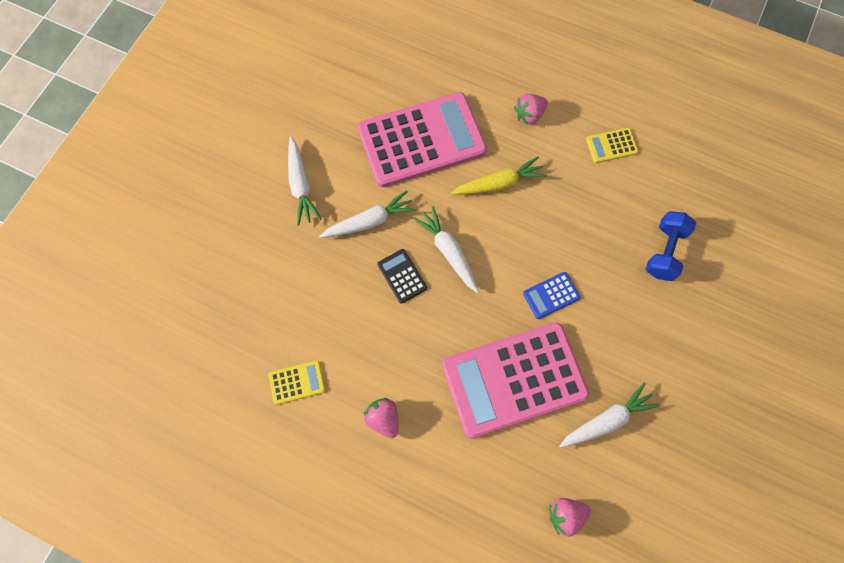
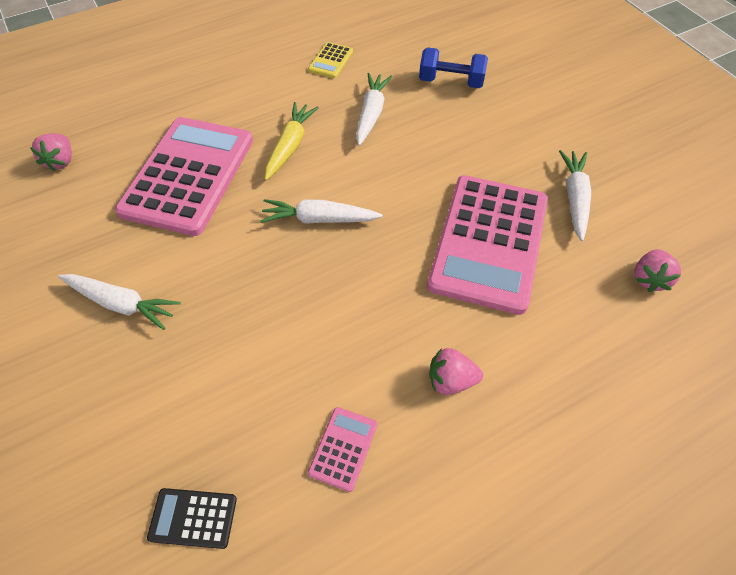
camera: 55 degrees left, 15 degrees down
(297, 382) = (343, 448): yellow calculator -> pink calculator
(370, 221) = (226, 265): white carrot -> white carrot (371, 114)
(402, 276) = (309, 271): black calculator -> black calculator (193, 518)
(529, 115) = (249, 92): pink strawberry -> pink strawberry (61, 161)
(551, 295) = (428, 170): blue calculator -> none
(664, 251) = (451, 82): blue dumbbell -> blue dumbbell turned 45 degrees counterclockwise

